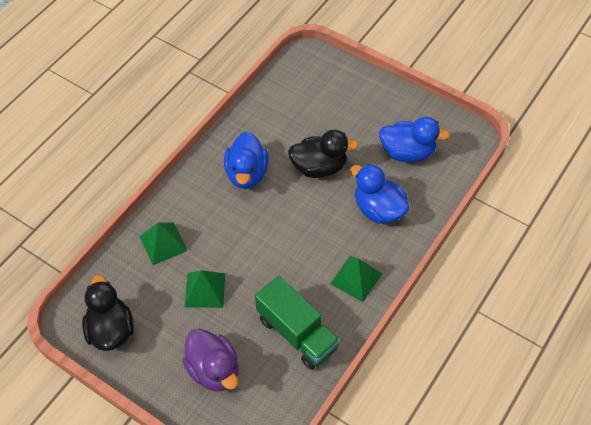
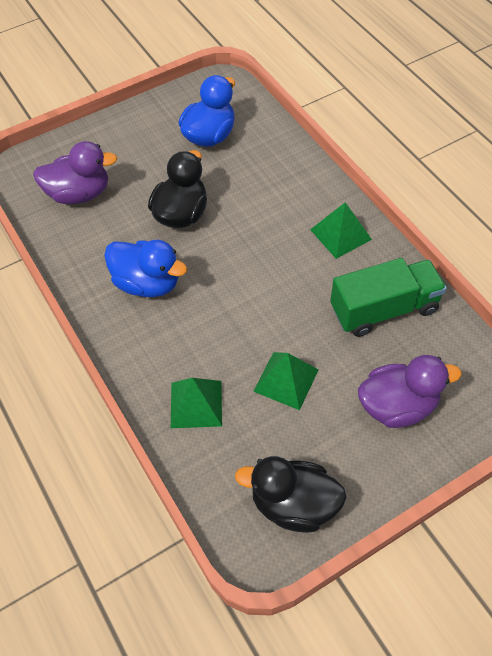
camera: 65 degrees left, 0 degrees up
(304, 99) = (79, 194): none -> purple duck
(378, 209) = (266, 185): blue duck -> none

